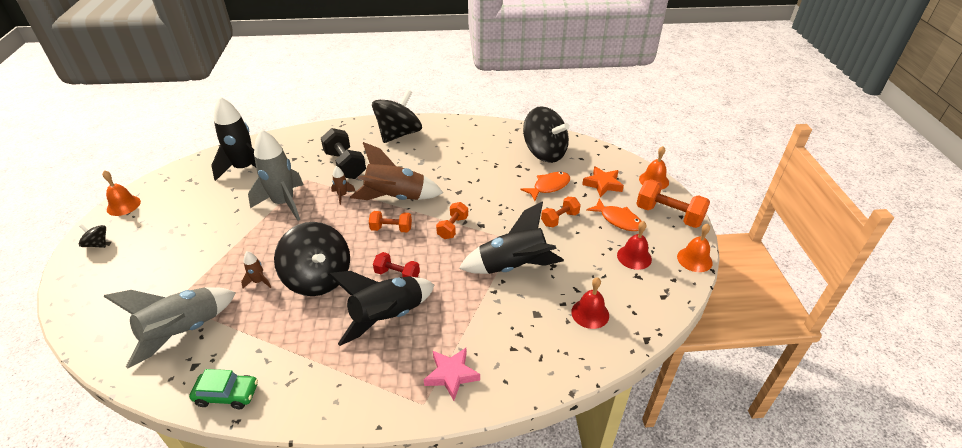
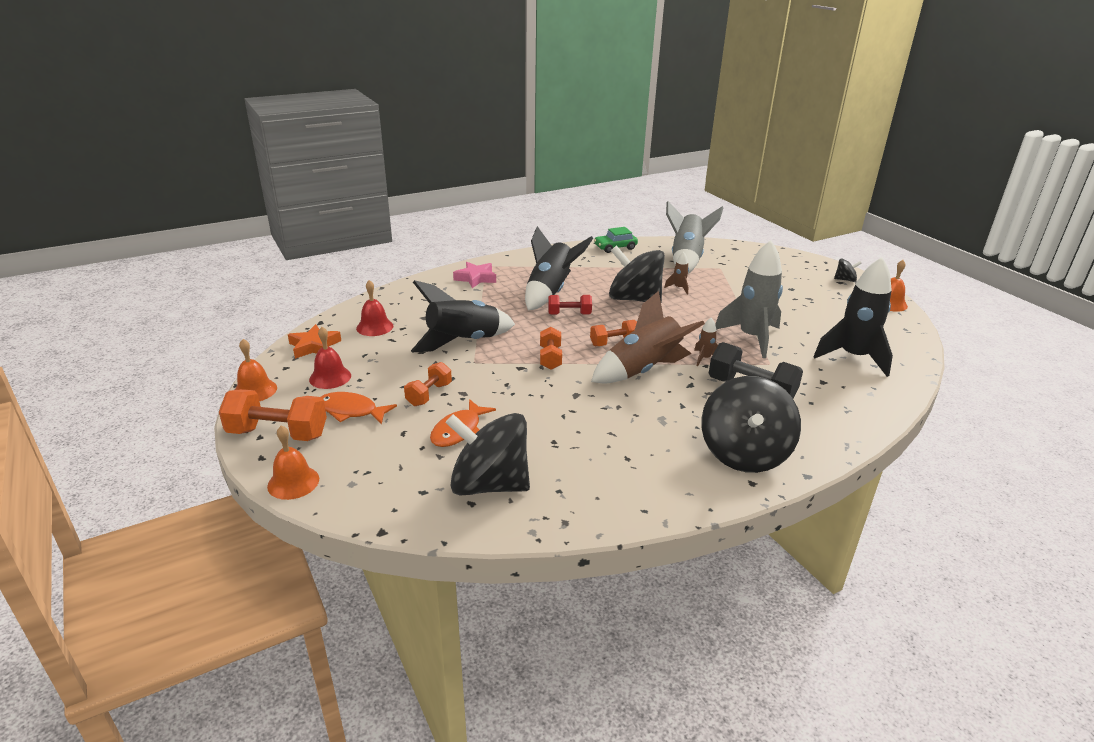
camera: 155 degrees right, 10 degrees down
(602, 184) = (378, 454): orange star -> orange star (314, 346)

